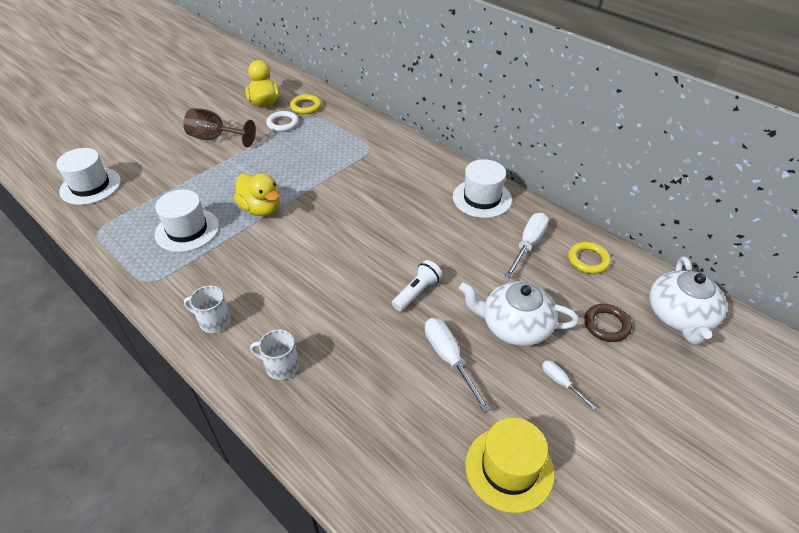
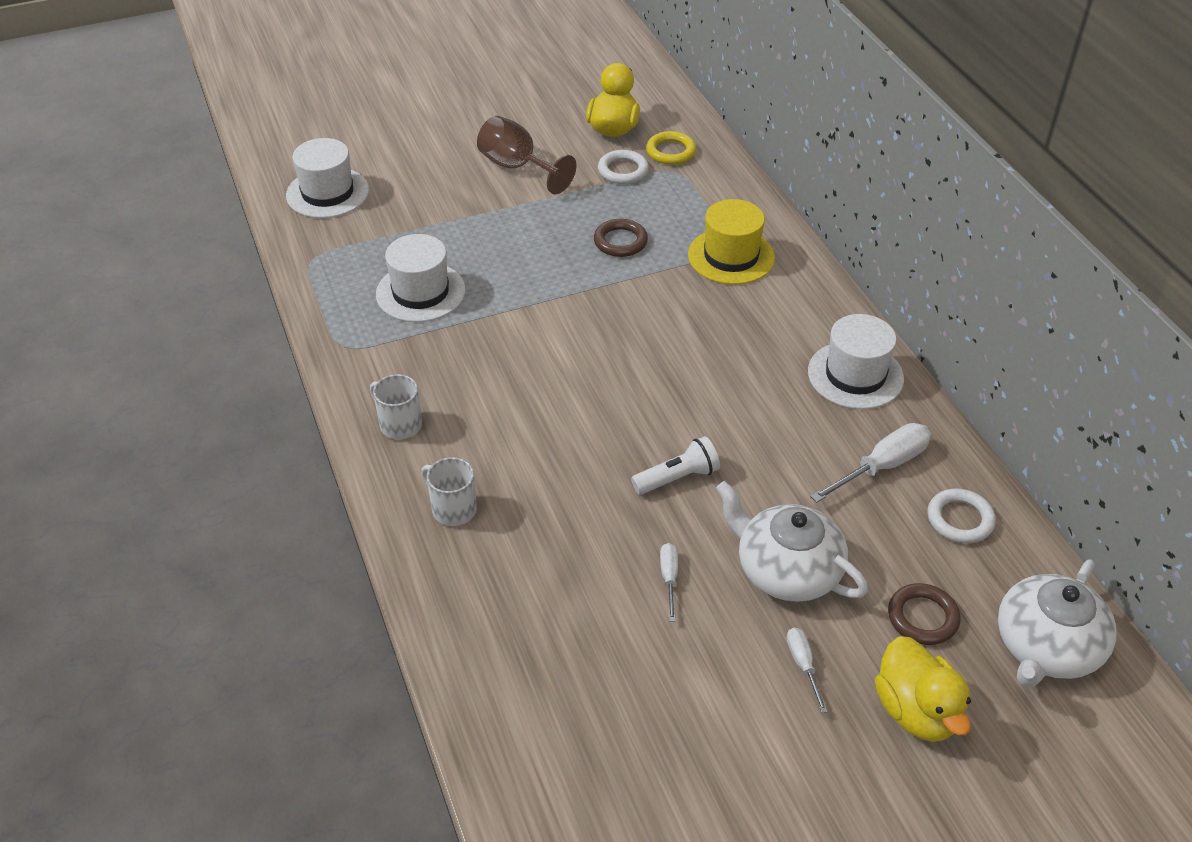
camera: 25 degrees right, 0 degrees up
(261, 209) = (529, 292): yellow duck -> yellow duck (916, 711)
(303, 163) = (620, 241): none -> brown ring
(449, 359) = (669, 578): white screwdriver -> white screwdriver, size x0.56
(509, 468) = (666, 736): yellow hat -> yellow hat (731, 256)
(588, 260) = (960, 519): yellow ring -> white ring

